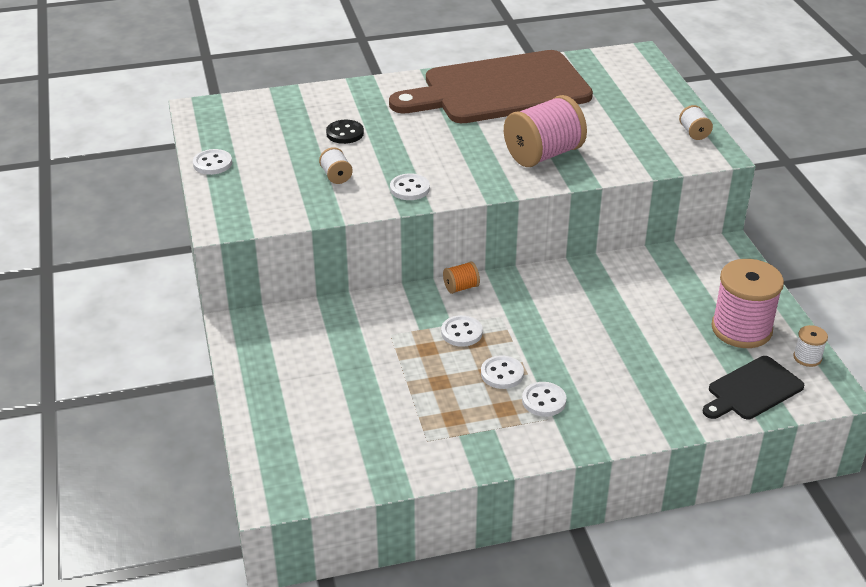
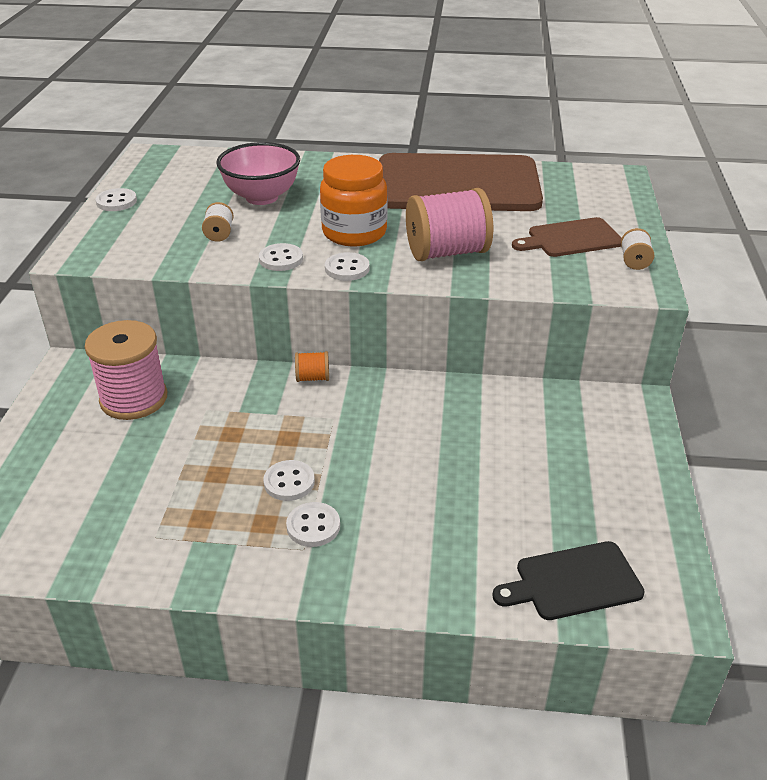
camera: 20 degrees right, 0 degrees up
(345, 133) = (262, 197): black button -> pink bowl
(453, 152) = (354, 233): none -> orange jar
(461, 332) = (279, 425): white button -> white button (347, 268)
(633, 122) = (571, 238): none -> brown cutting board
(741, 329) = (602, 501): pink spool -> pink spool (134, 399)
(807, 357) = (668, 558): white spool -> none

